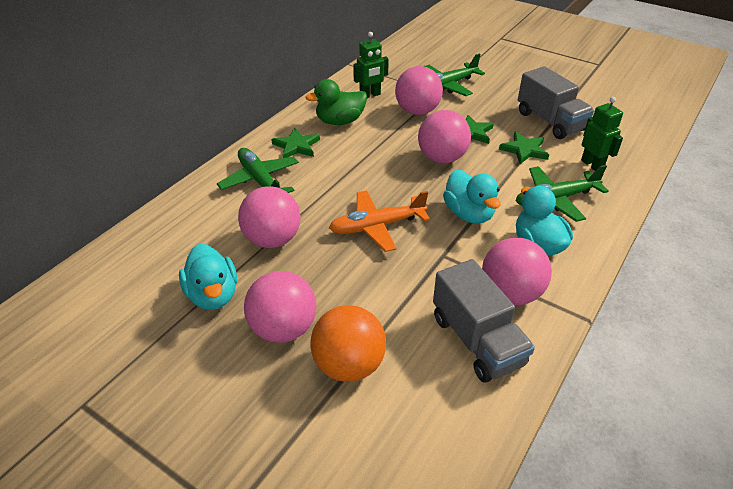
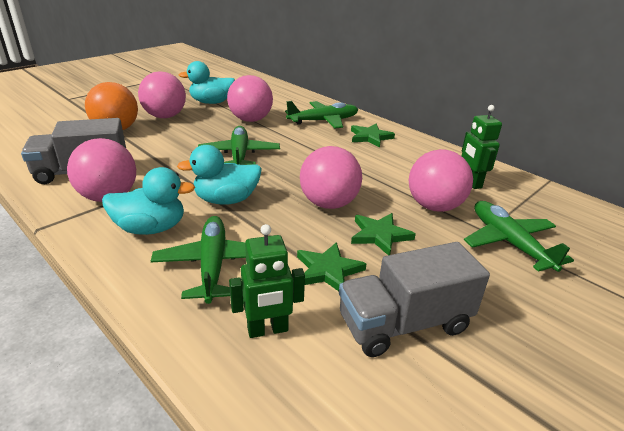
camera: 100 degrees right, 10 degrees down
(340, 121) = (412, 160): green duck -> none
(377, 226) = (239, 155): orange plane -> green plane

